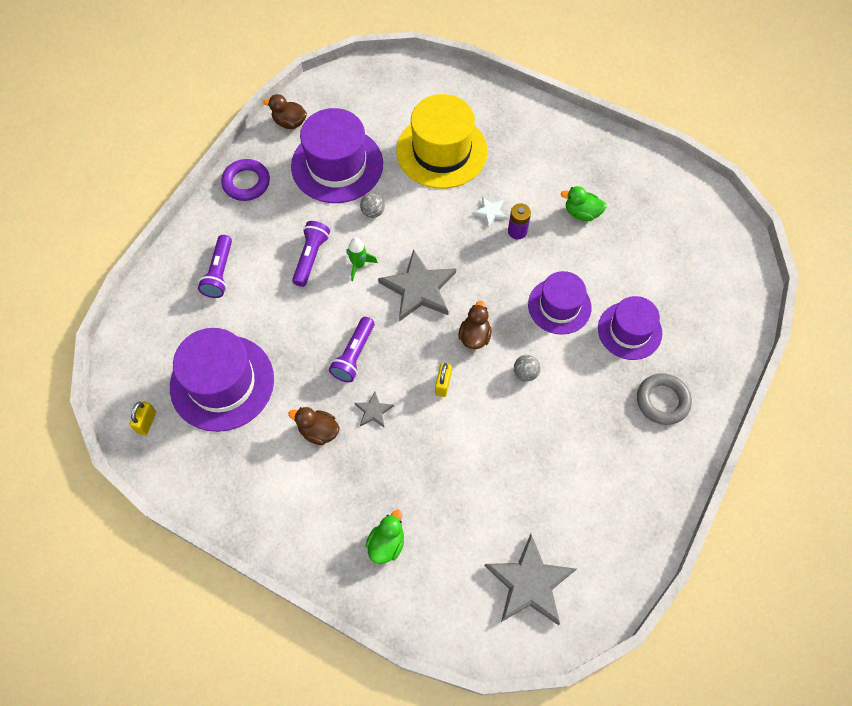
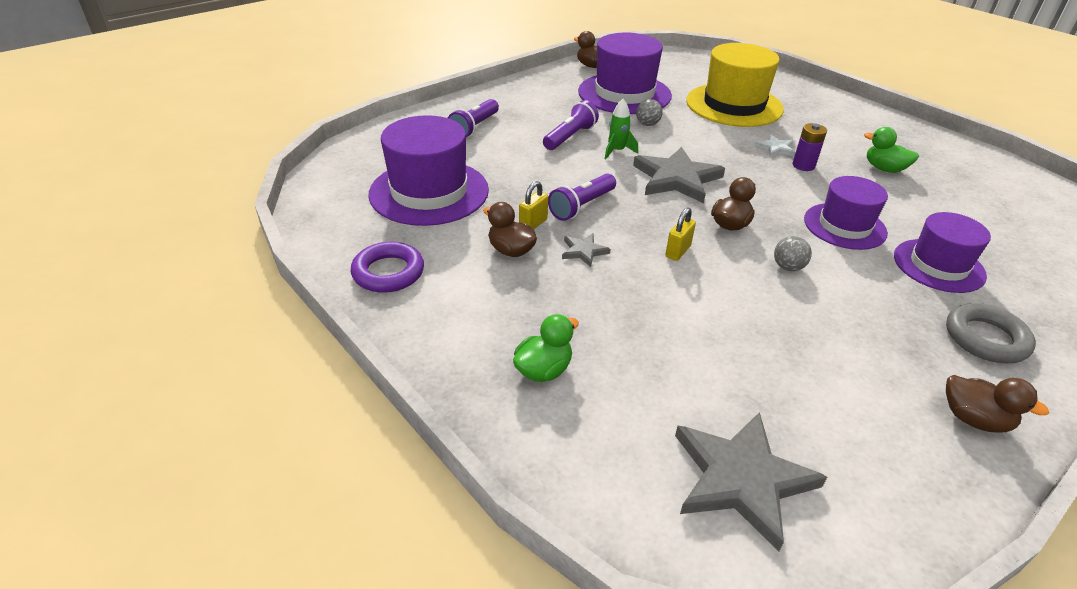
camera: 20 degrees right, 25 degrees down
(146, 422) = (333, 199): yellow padlock -> yellow padlock (533, 224)
(246, 183) = (533, 87): purple ring -> purple ring (388, 272)
(656, 480) = (974, 419): none -> brown duck

